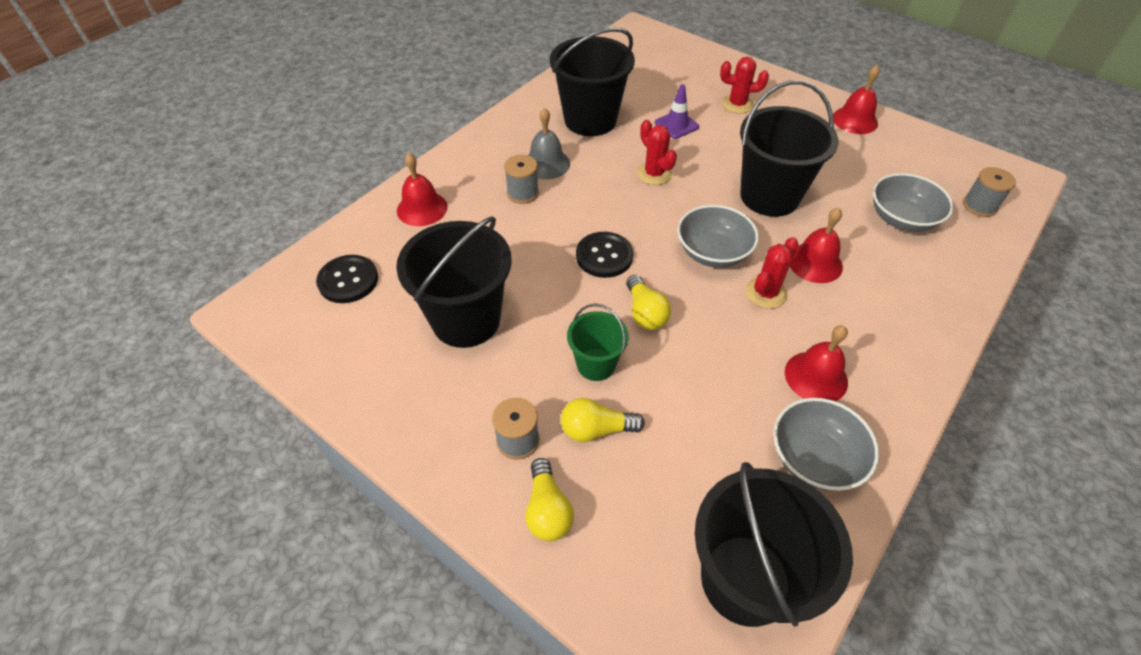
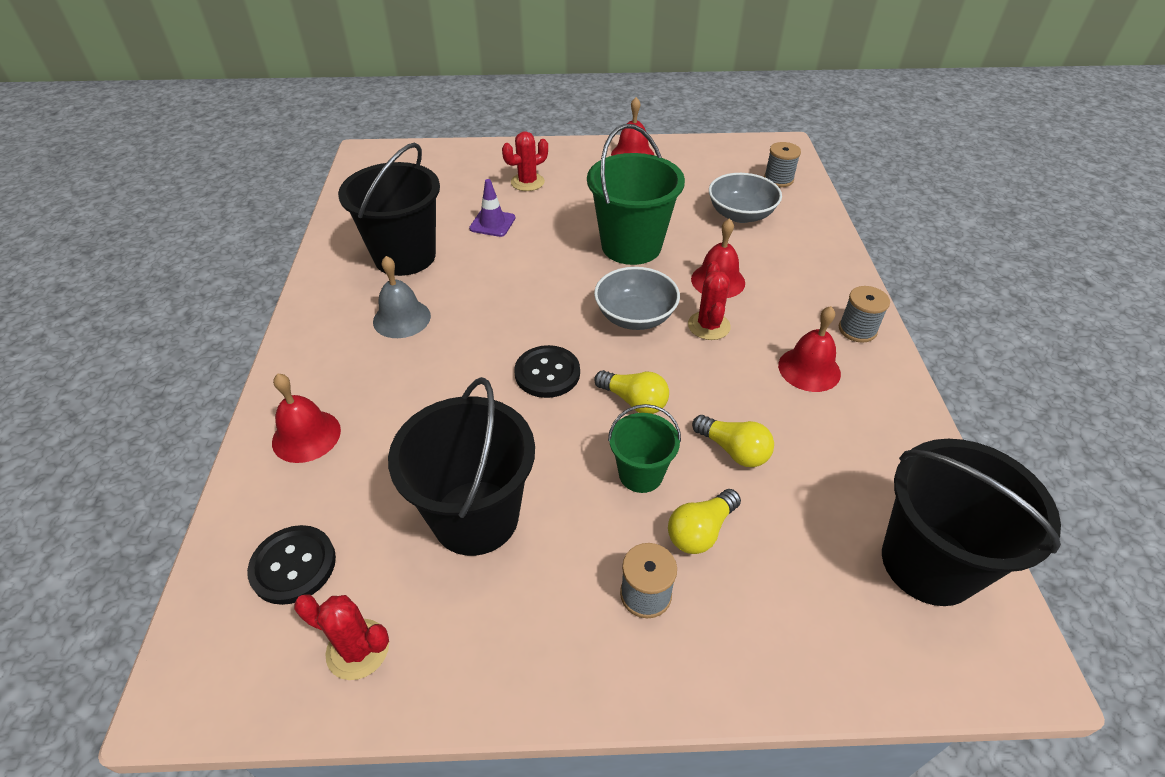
camera: 40 degrees left, 5 degrees down
(522, 193) = (406, 359): grey spool -> grey spool (857, 330)
(547, 510) = (736, 635): yellow light bulb -> yellow light bulb (733, 450)
(654, 174) = (516, 276): red cactus -> red cactus (358, 649)
(769, 196) = (631, 246): black bucket -> green bucket
(814, 458) = (872, 432): grey bowl -> none

